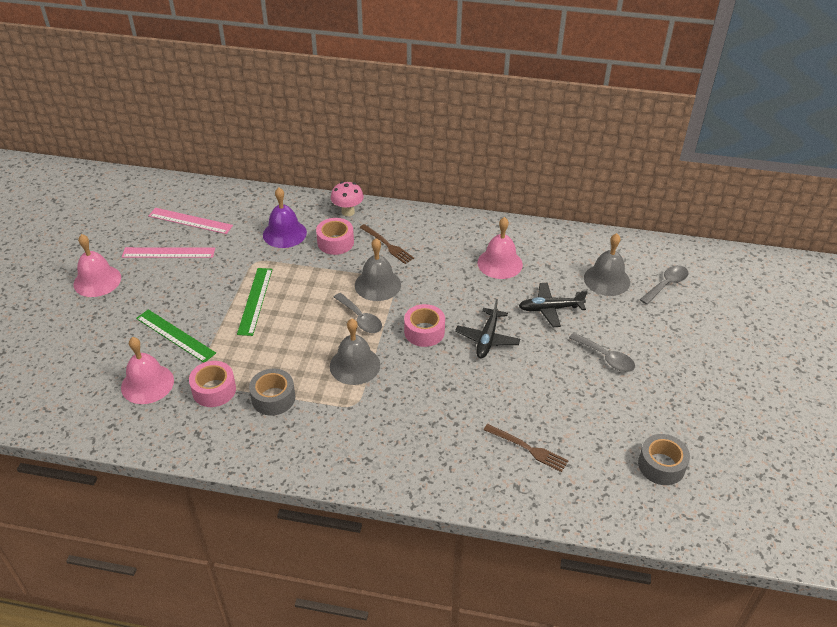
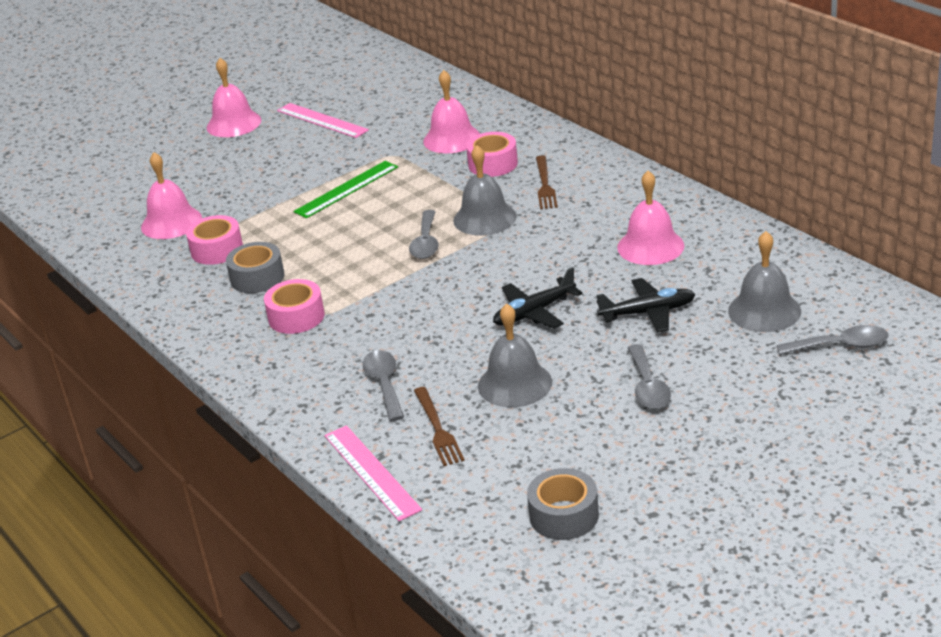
camera: 45 degrees right, 10 degrees down
(175, 335) = (241, 192): green ruler -> none
(190, 221) = (376, 99): pink ruler -> pink ruler (371, 472)
(284, 233) = (452, 139): purple bell -> pink bell
(348, 212) = (544, 139): pink mushroom -> none
(355, 365) = (366, 281): grey bell -> grey bell (514, 383)
(424, 332) = (475, 279): pink tape -> pink tape (296, 317)
(458, 434) = (384, 384): none -> grey spoon
(550, 309) = (648, 312): black plane -> black plane turned 135 degrees clockwise

